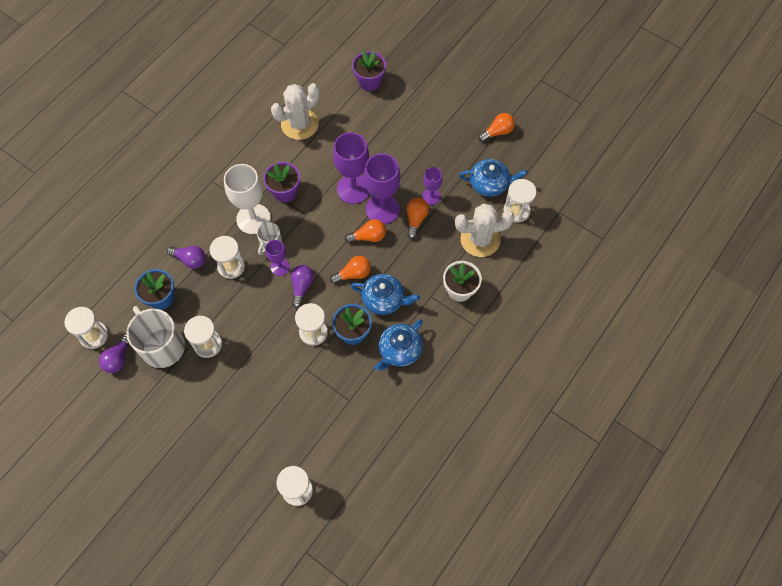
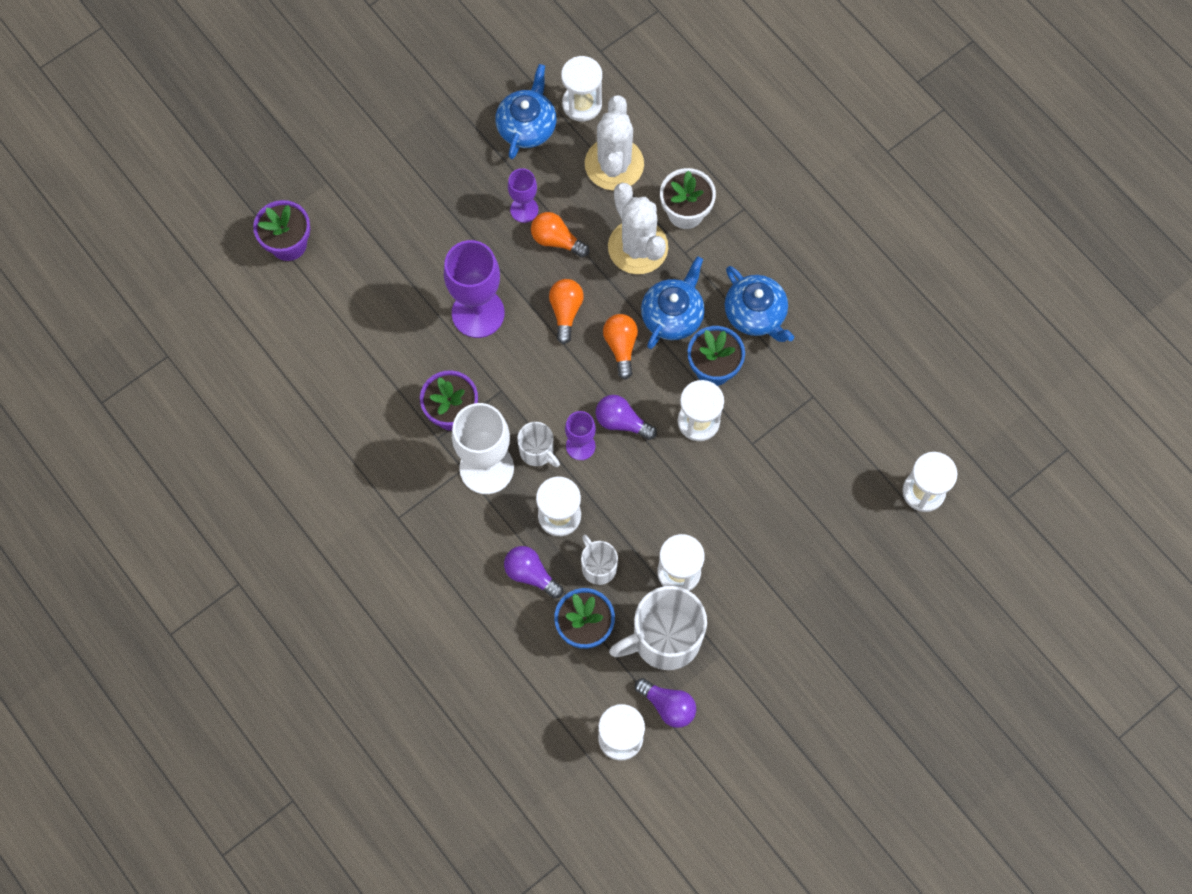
camera: 75 degrees left, 5 degrees up
(190, 260) = (530, 574): purple light bulb -> purple light bulb turned 90 degrees counterclockwise
(202, 296) = (598, 567): none -> white mug
(299, 124) = (334, 365): white cactus -> white cactus (638, 247)
(382, 209) = (525, 281): purple goblet -> none
(497, 132) = (442, 90): orange light bulb -> none

